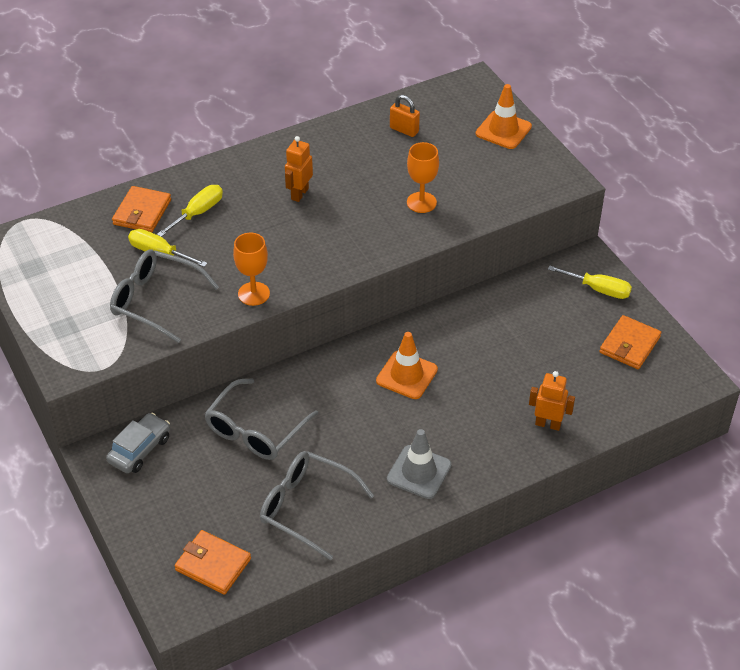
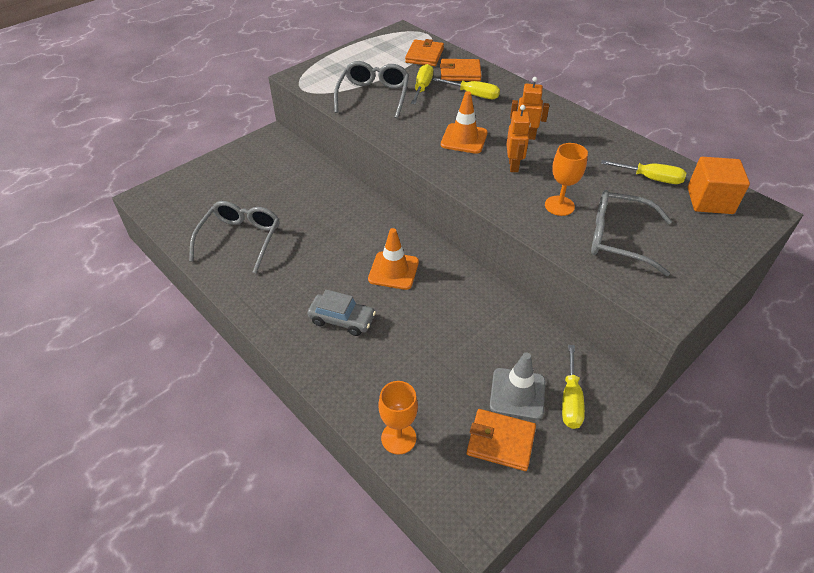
camera: 75 degrees right, 0 degrees up
(140, 449) = (280, 151): grey car -> grey car (342, 320)
(213, 564) = (184, 204): orange wallet -> orange wallet (424, 55)
(253, 294) = (399, 136): orange goblet -> orange goblet (398, 438)
(255, 430) = (310, 198): grey glasses -> grey glasses (618, 239)
(404, 130) = (650, 178): orange padlock -> yellow screwdriver
(419, 472) = (287, 298): grey traffic cone -> grey traffic cone (517, 393)
(448, 106) = (710, 200): none -> orange cube
(503, 130) = (706, 245): orange traffic cone -> orange traffic cone (464, 139)
(548, 424) = (365, 382): orange robot -> orange robot (514, 166)

